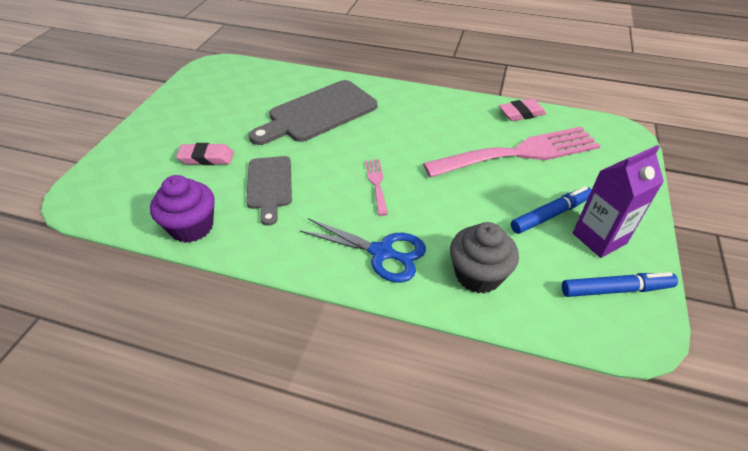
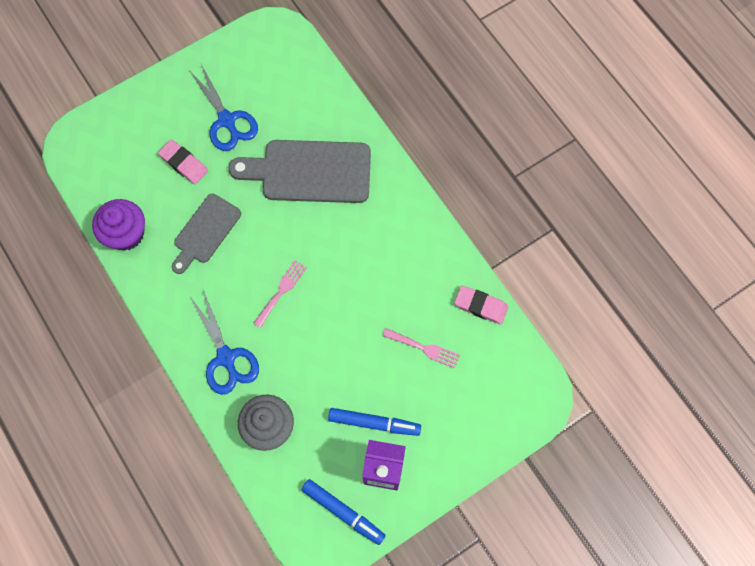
camera: 40 degrees right, 25 degrees up
(220, 119) = (227, 120): none -> blue scissors
(520, 153) = (424, 348): pink fork -> pink fork, size x0.42

